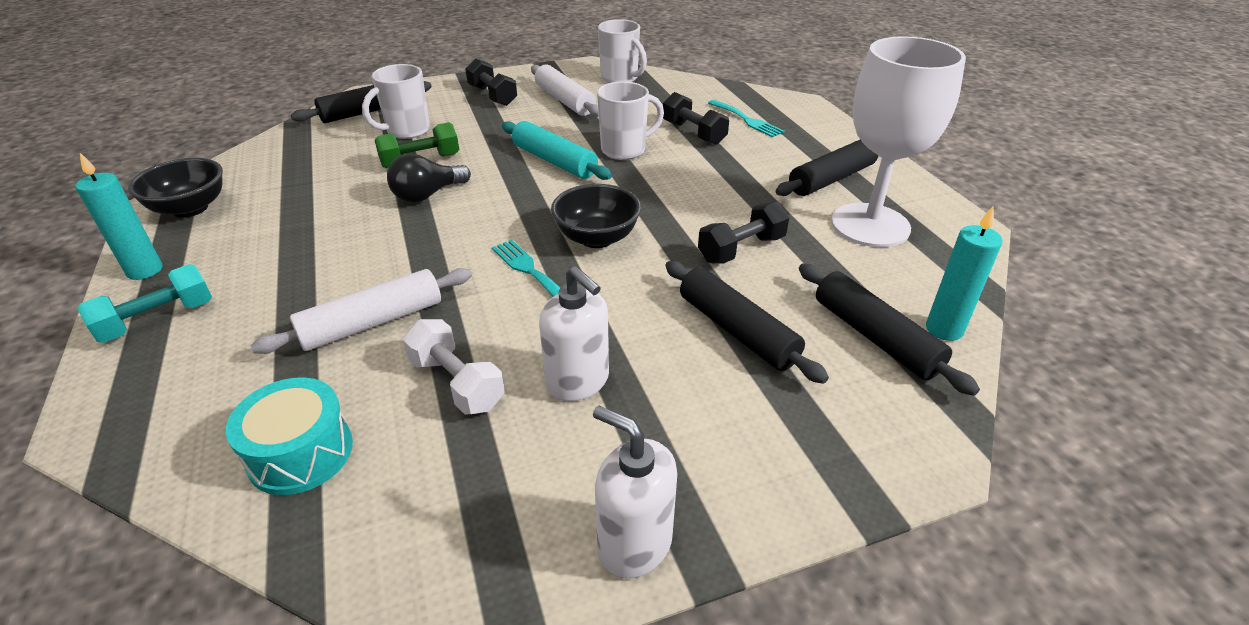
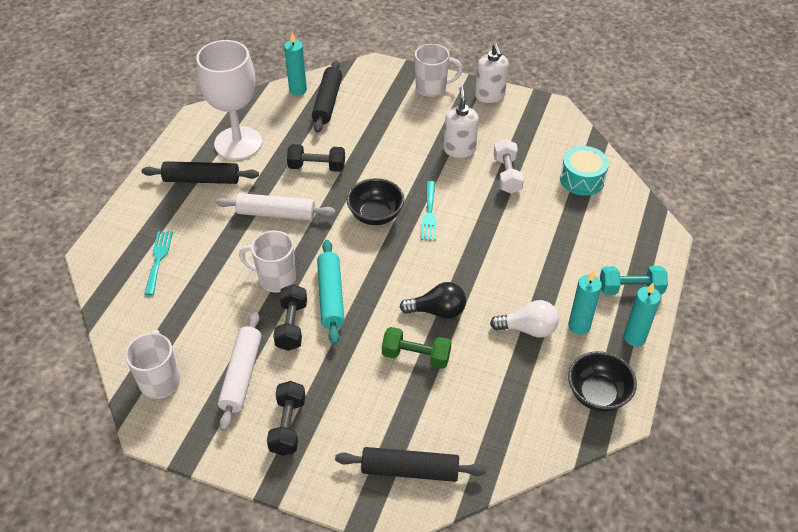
camera: 140 degrees left, 10 degrees up
(233, 251) = (579, 326): none -> turquoise candle
(303, 223) = (528, 329): none -> white light bulb
(372, 323) = (525, 225): white rolling pin -> white rolling pin (276, 213)
(407, 131) = (398, 409): white mug -> white mug (432, 88)
(693, 133) = (211, 268): black dumbbell -> black dumbbell (292, 325)
(737, 331) = (375, 133): black rolling pin -> none

